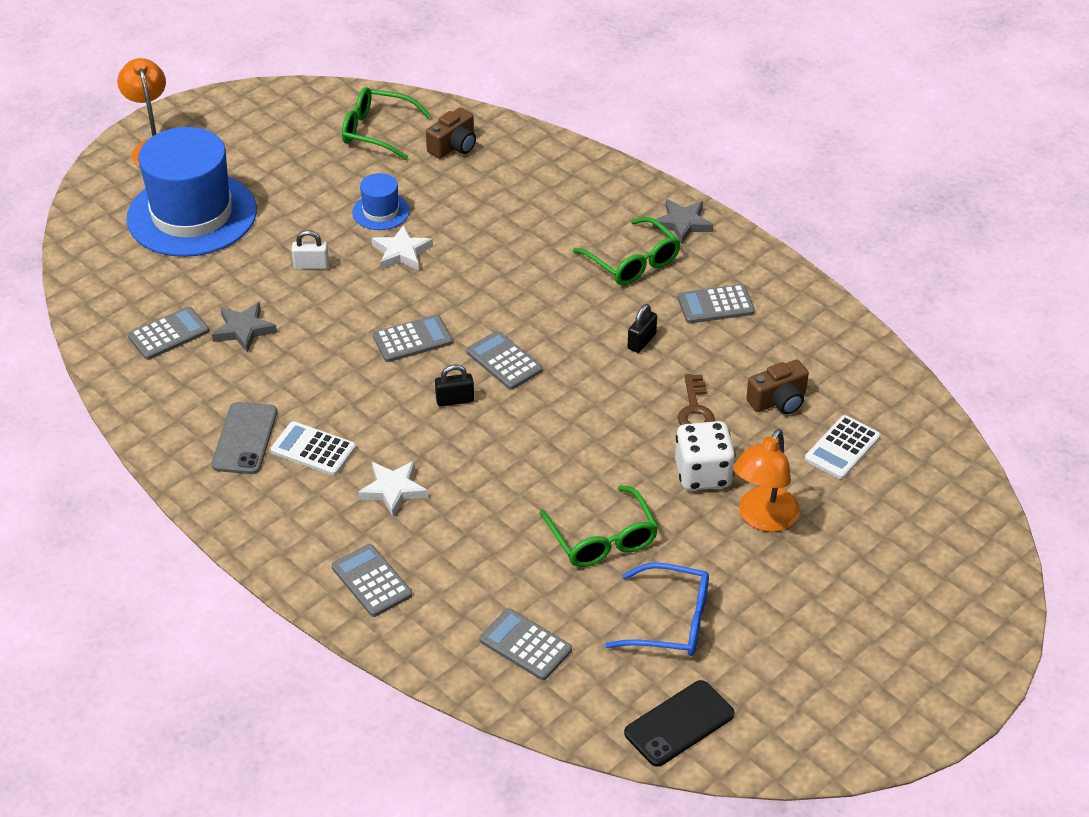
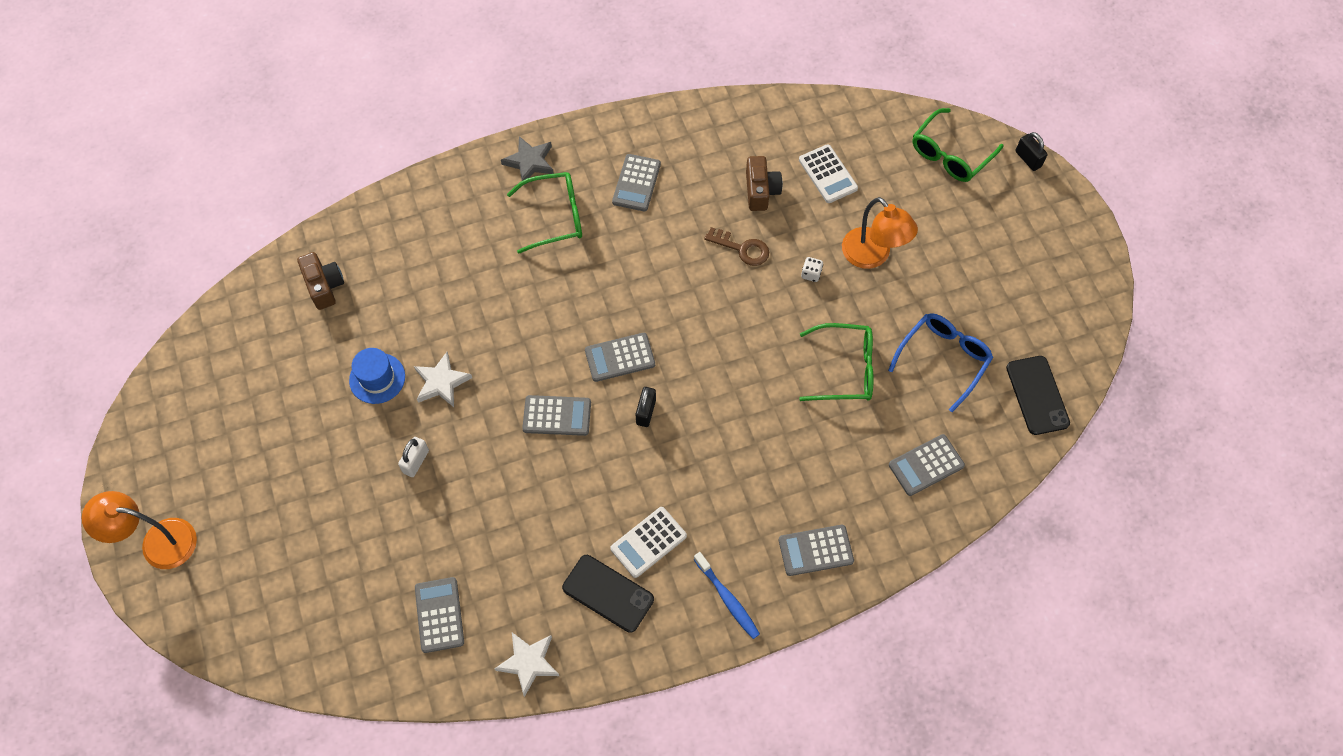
camera: 65 degrees left, 20 degrees up
(192, 214) = (282, 540): blue hat -> none
(243, 330) = (469, 548): grey star -> none
(244, 438) = (608, 593): grey phone -> black phone
(282, 528) = (727, 599): none -> blue toothbrush
(377, 131) = (262, 339): green glasses -> green glasses (950, 154)
(393, 490) = (724, 497): white star -> white star (529, 663)
(412, 339) = (557, 416): grey calculator -> grey calculator turned 90 degrees clockwise
(641, 341) = (650, 251): black padlock -> black padlock (1028, 159)
(703, 474) = (811, 274): white dice -> white dice, size x0.43

